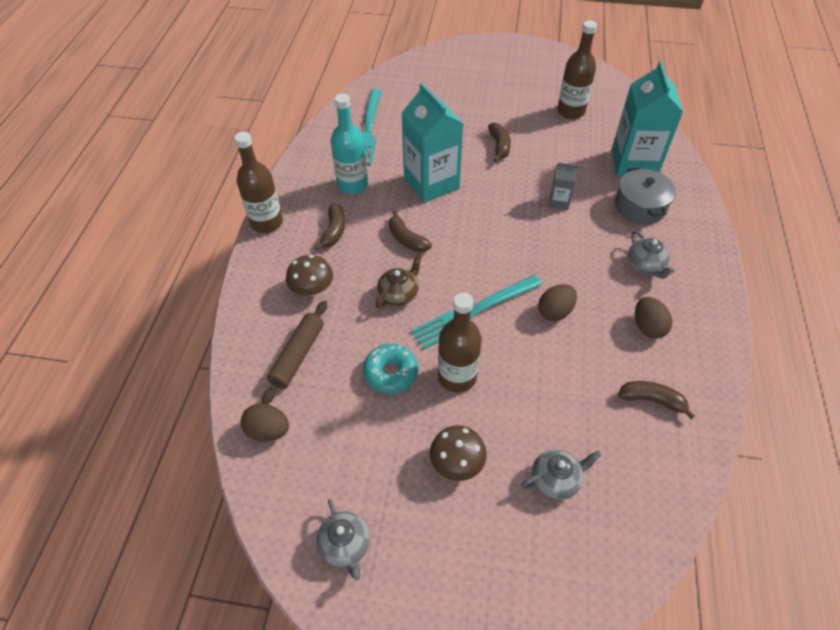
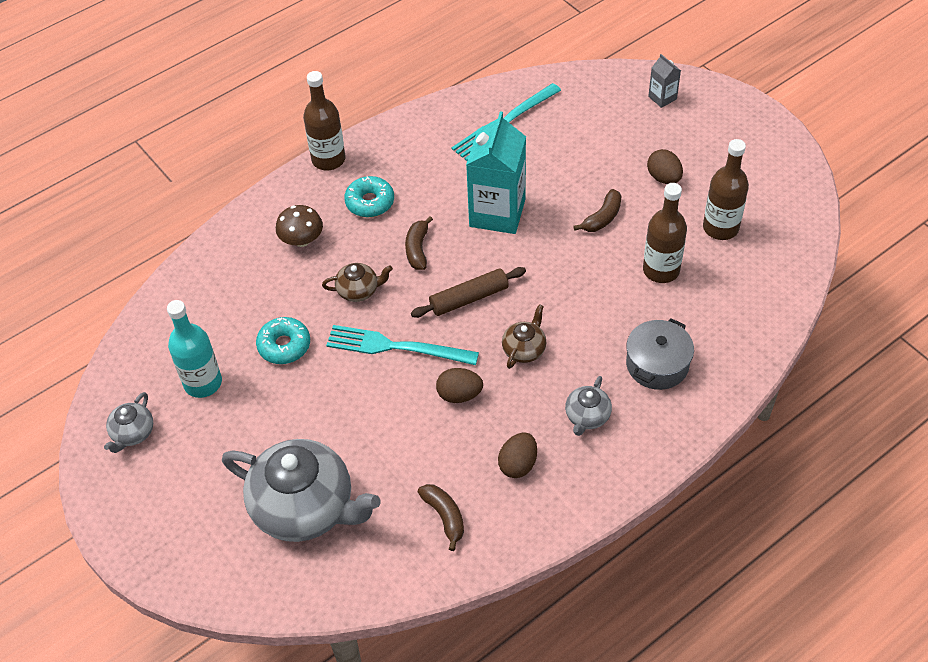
camera: 45 degrees right, 0 degrees up
(268, 431) = (165, 323): brown egg -> brown egg (663, 178)
(298, 356) = (238, 284): brown rolling pin -> brown rolling pin (469, 298)
(334, 231) = (370, 202): brown banana -> turquoise donut
(352, 185) = (430, 170): turquoise bottle -> turquoise bottle (203, 383)
(457, 377) = (325, 385): brown bottle -> brown bottle (661, 270)
(457, 463) = (255, 442): brown mushroom -> none
(555, 480) = (305, 507): grey teapot -> grey teapot, size x2.20
(556, 253) = (524, 349): none -> brown teapot
(559, 201) = (588, 307): grey carton -> grey carton (662, 98)
(634, 163) = (711, 321): turquoise carton -> none

